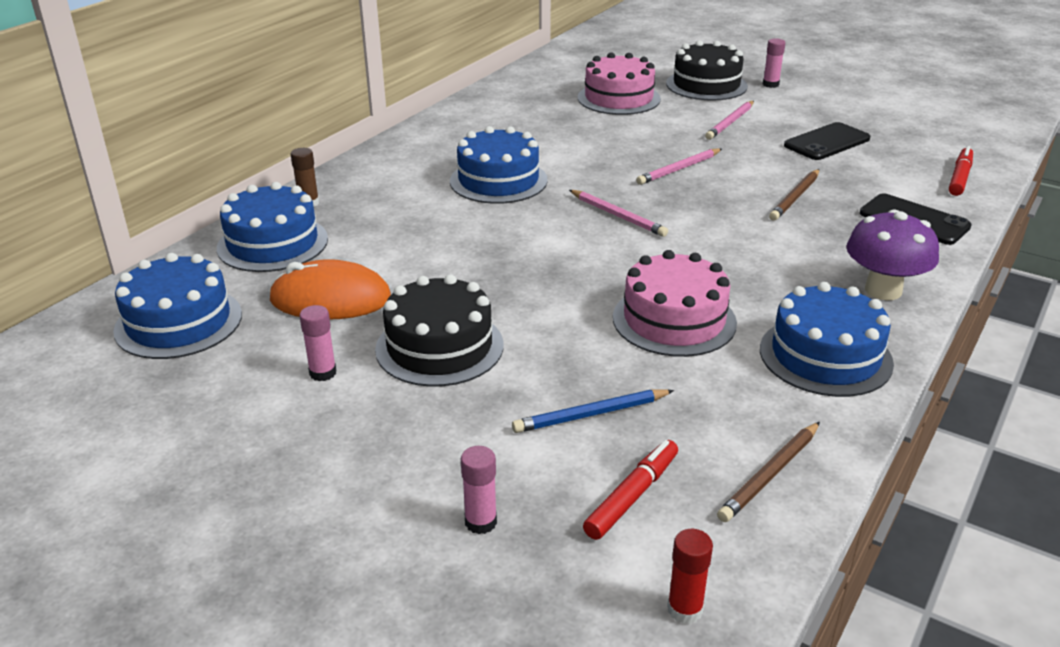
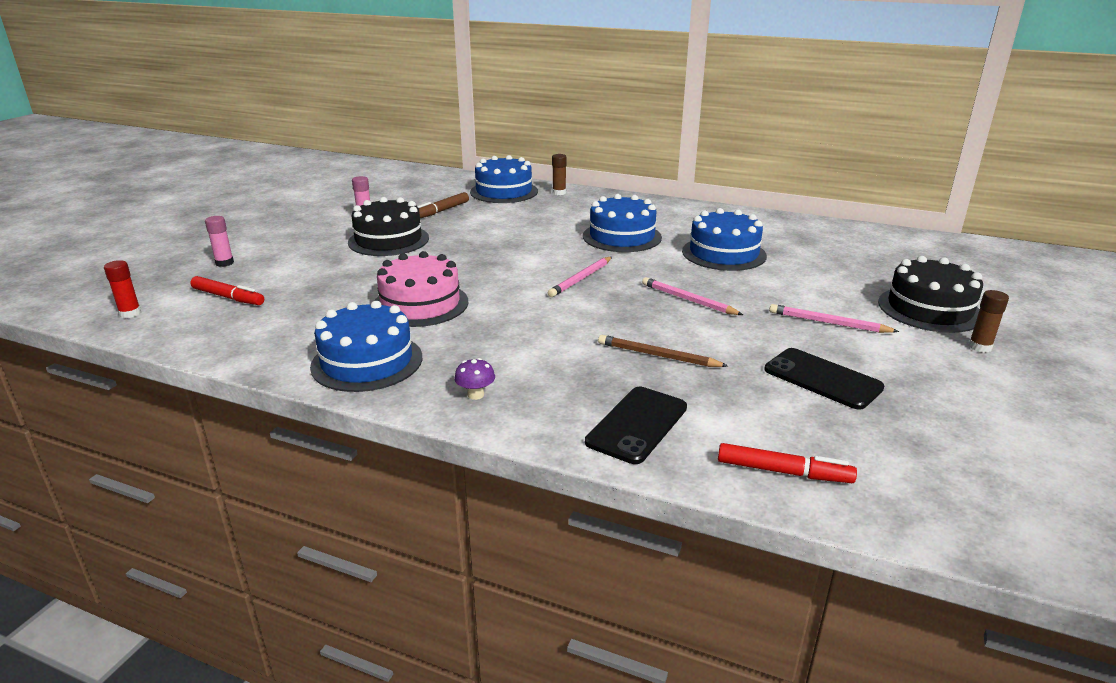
camera: 80 degrees right, 5 degrees down
(178, 322) = (415, 186): blue cake -> blue cake (723, 253)
(330, 299) = (441, 211): orange mouse -> brown marker
(591, 414) = (310, 283): blue pencil -> none
(618, 98) = (838, 268): pink cake -> none
(770, 84) = (980, 347): pink glue stick -> brown glue stick
(770, 474) = (230, 337): brown pencil -> none
(883, 290) = (476, 395): purple mushroom -> purple mushroom, size x0.47

